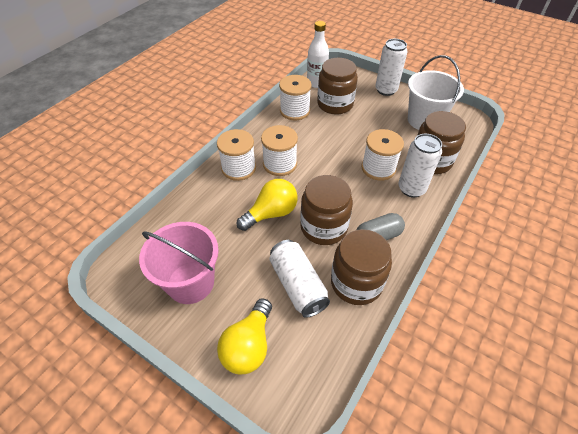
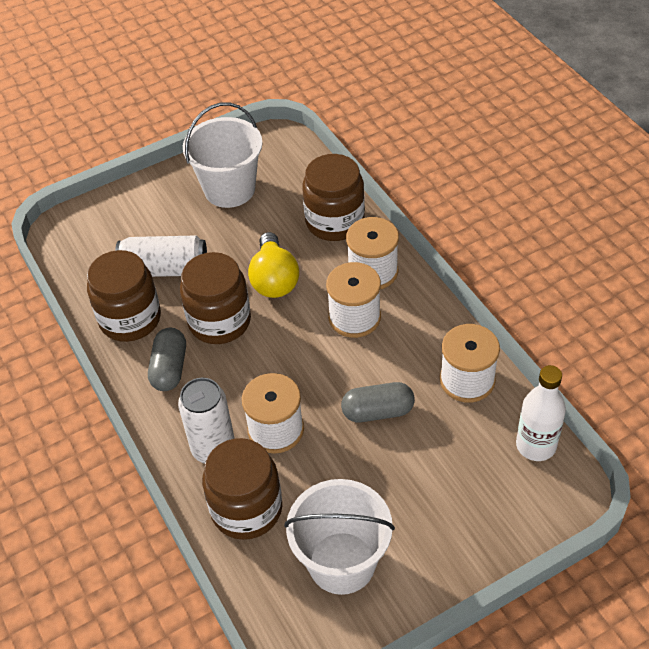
camera: 120 degrees right, 0 degrees up
(190, 282) = (229, 189): pink bucket -> white bucket
(249, 345) = (133, 213): yellow light bulb -> none
(335, 104) = (456, 445): brown jar -> brown jar (335, 221)
(336, 134) = (378, 411): none -> grey capsule
(386, 90) = (459, 551): white can -> none

